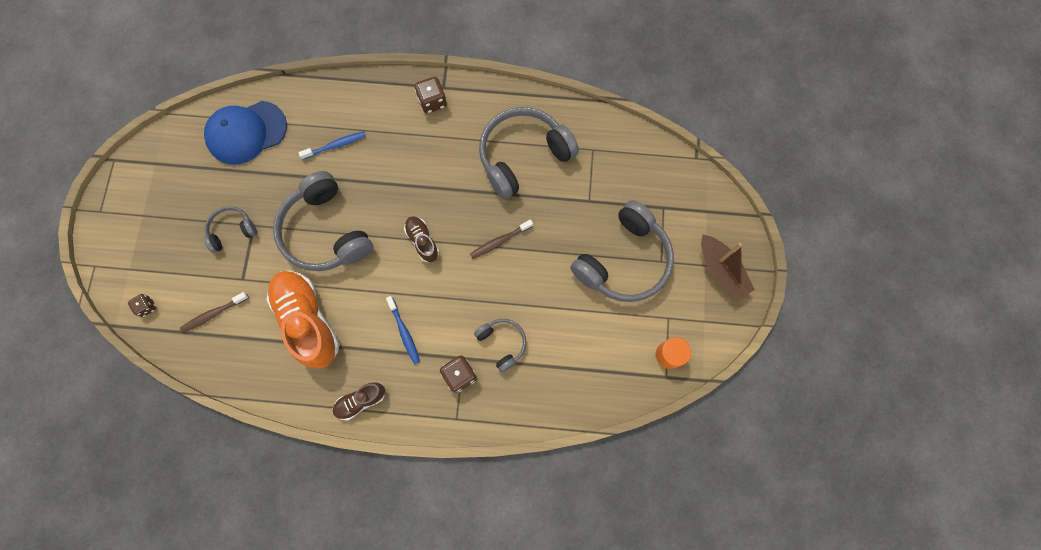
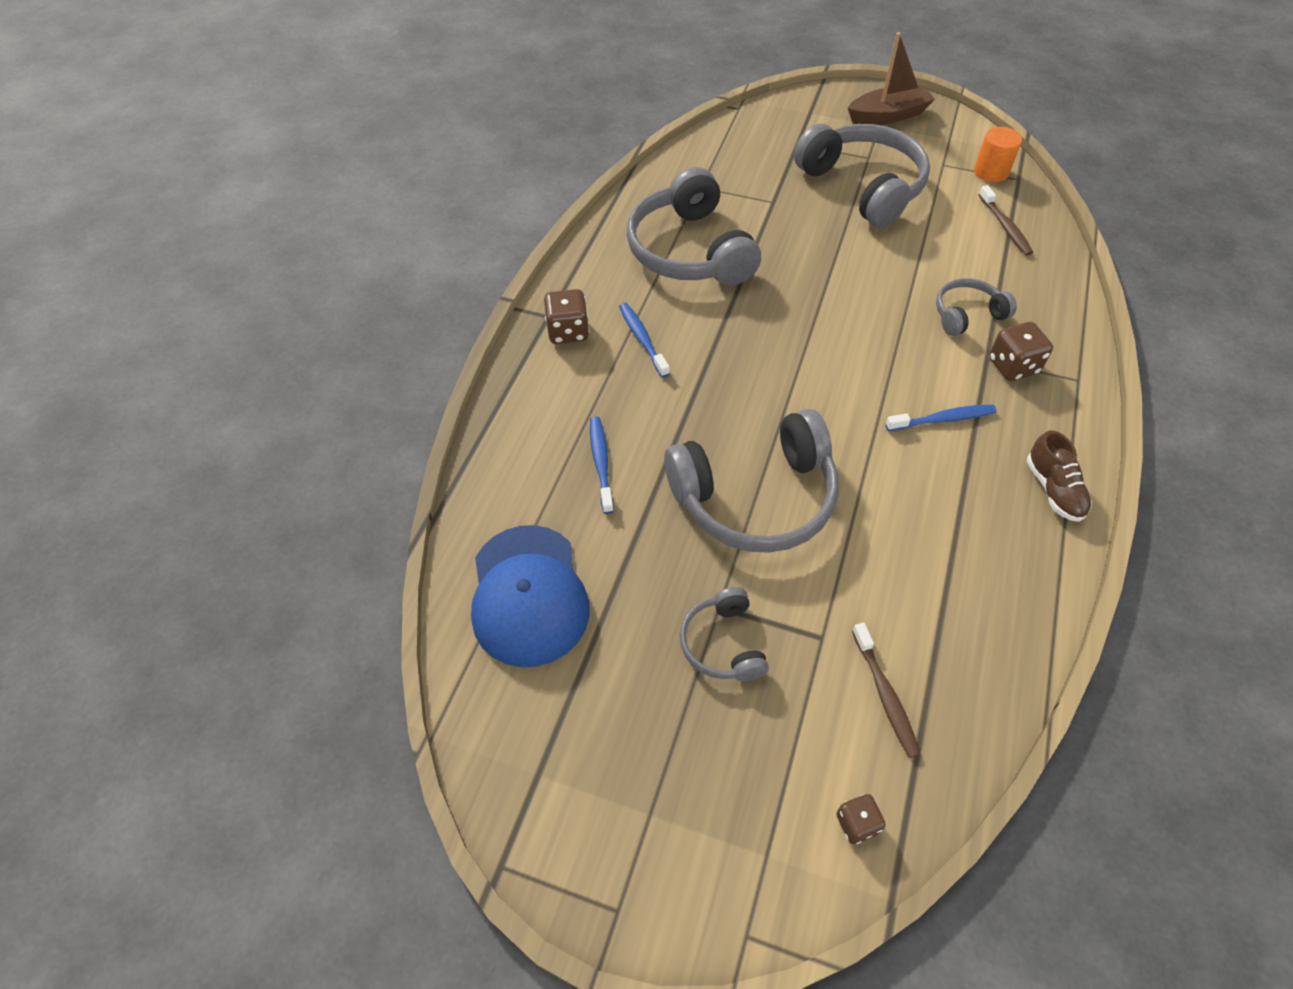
camera: 75 degrees left, 20 degrees down
(308, 321) = (913, 544): orange shoe -> none
(422, 241) = (797, 376): brown shoe -> none
(435, 145) = (642, 339): none -> blue toothbrush
(500, 241) = (814, 293): brown toothbrush -> brown toothbrush (1005, 226)

